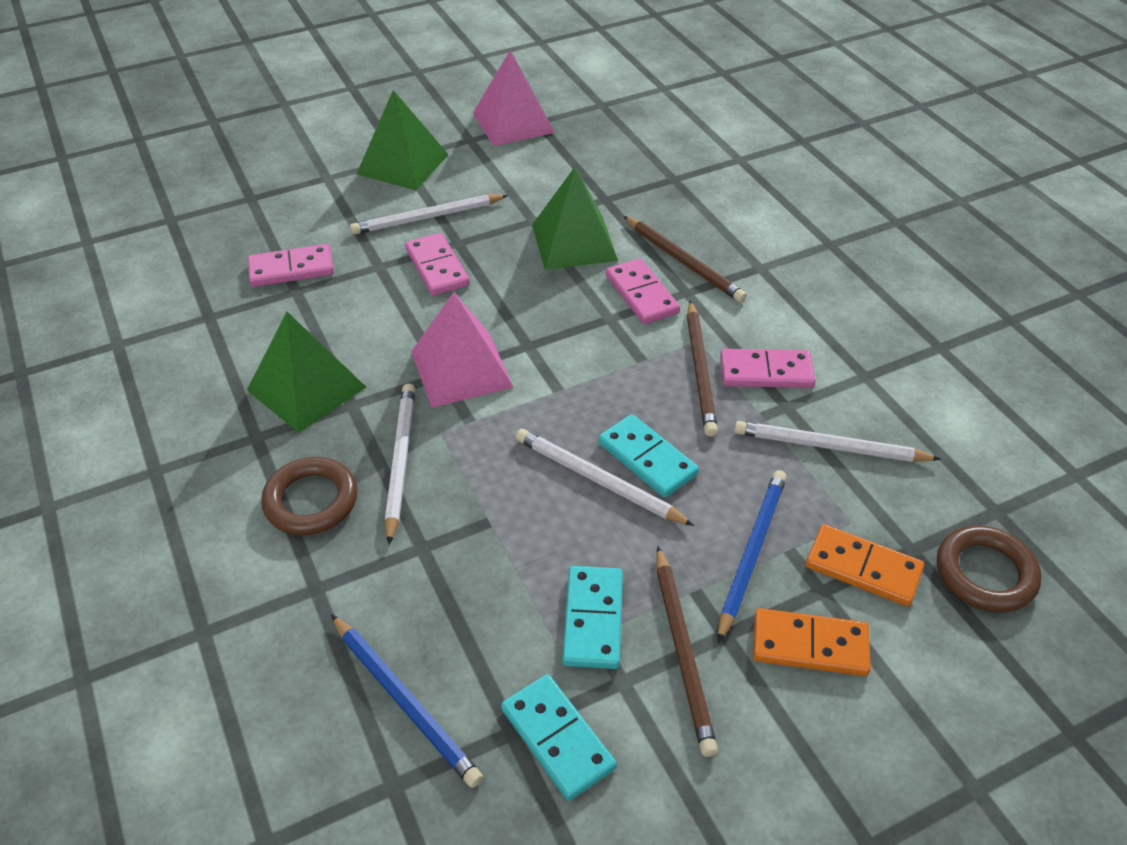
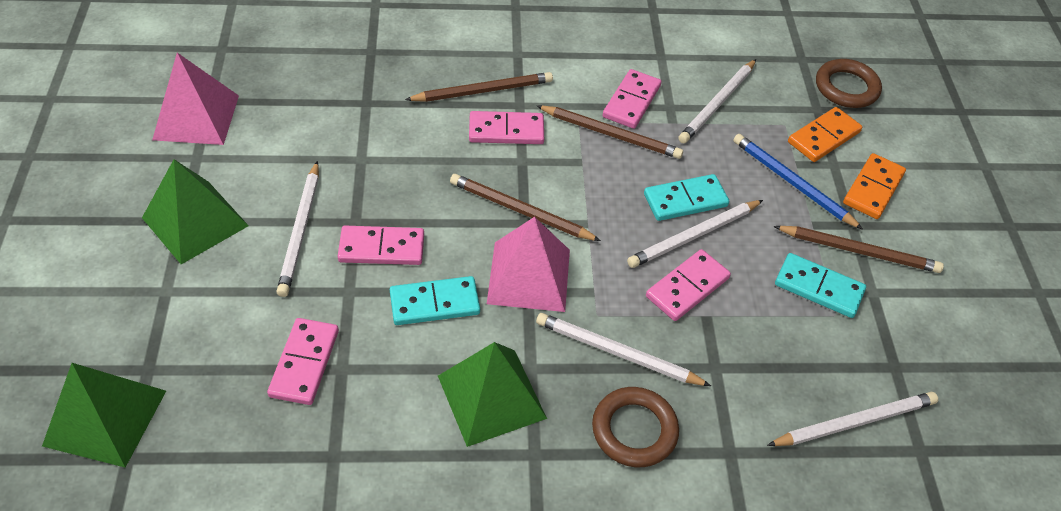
camera: 70 degrees left, 5 degrees up
(405, 701) = (855, 422): blue pencil -> white pencil
(519, 494) = (687, 287): none -> pink domino
(541, 337) = (520, 211): none -> brown pencil
(557, 738) = (907, 343): turquoise domino -> turquoise domino (434, 303)
(574, 242) = (411, 144): green pyramid -> green pyramid (105, 418)

